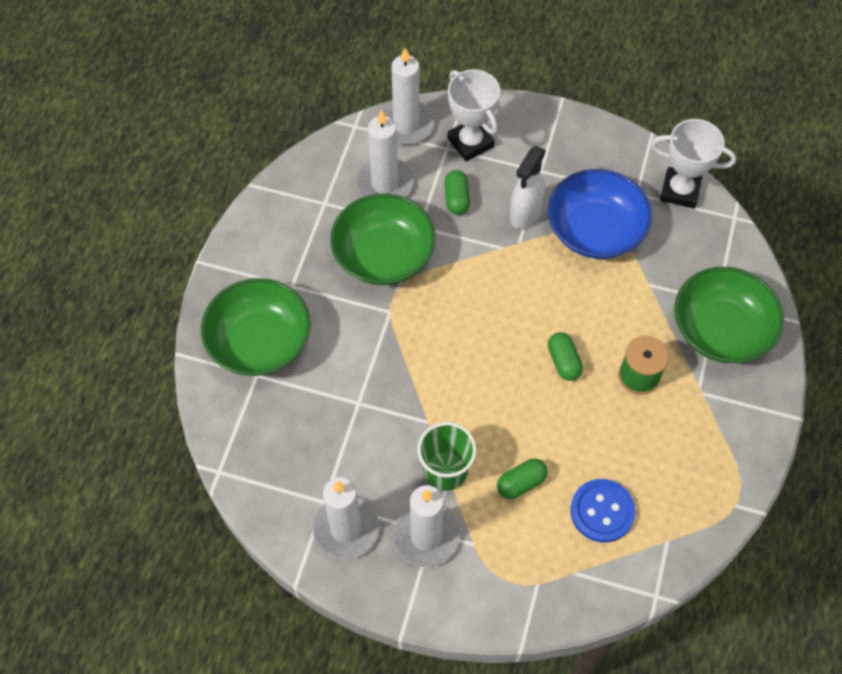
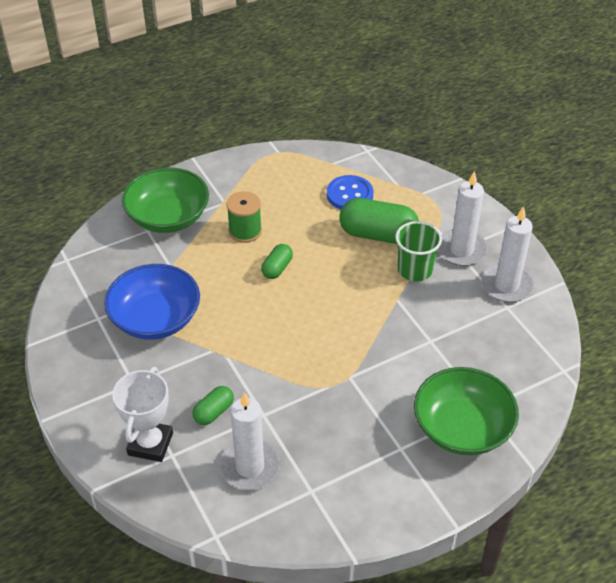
camera: 135 degrees left, 15 degrees down
(384, 255) = (311, 415): green bowl -> none
(406, 125) = (176, 500): white candle -> none
(521, 483) = (378, 235): green capsule -> green capsule, size x1.91
(525, 214) = (183, 364): white spray bottle -> none
(680, 191) = (71, 298): white trophy -> none

